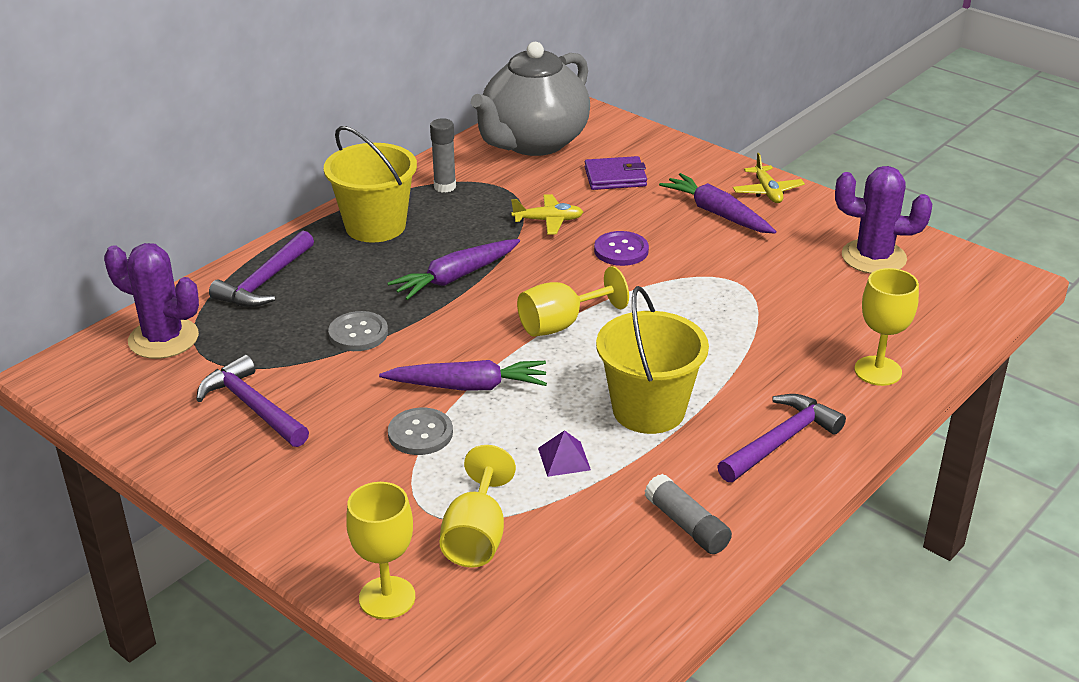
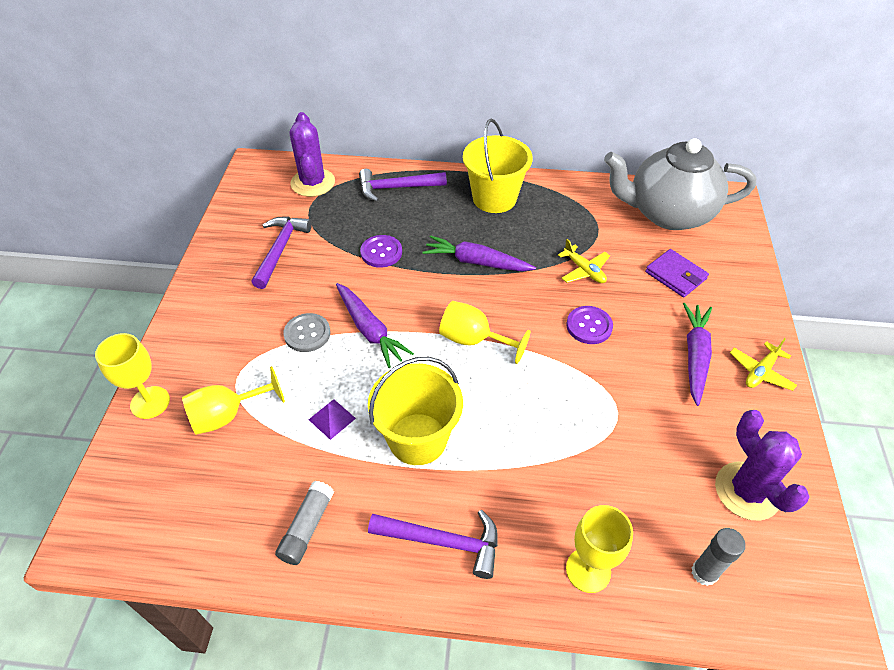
camera: 55 degrees right, 15 degrees up
(358, 333) = (381, 252): grey button -> purple button
(445, 187) = (568, 203): grey glue stick -> grey glue stick (704, 573)

